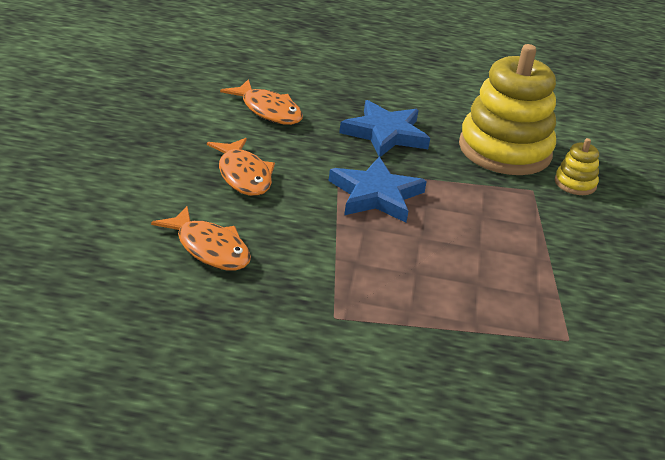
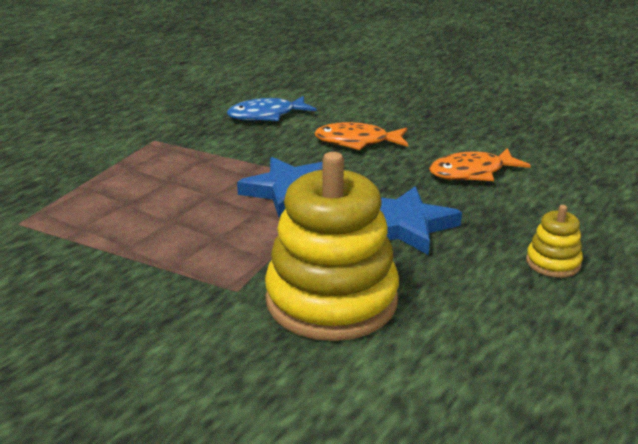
camera: 120 degrees right, 5 degrees down
(209, 249) = (266, 115): orange fish -> blue fish
(575, 183) = (225, 331): yellow stacking toy -> yellow stacking toy (553, 263)

